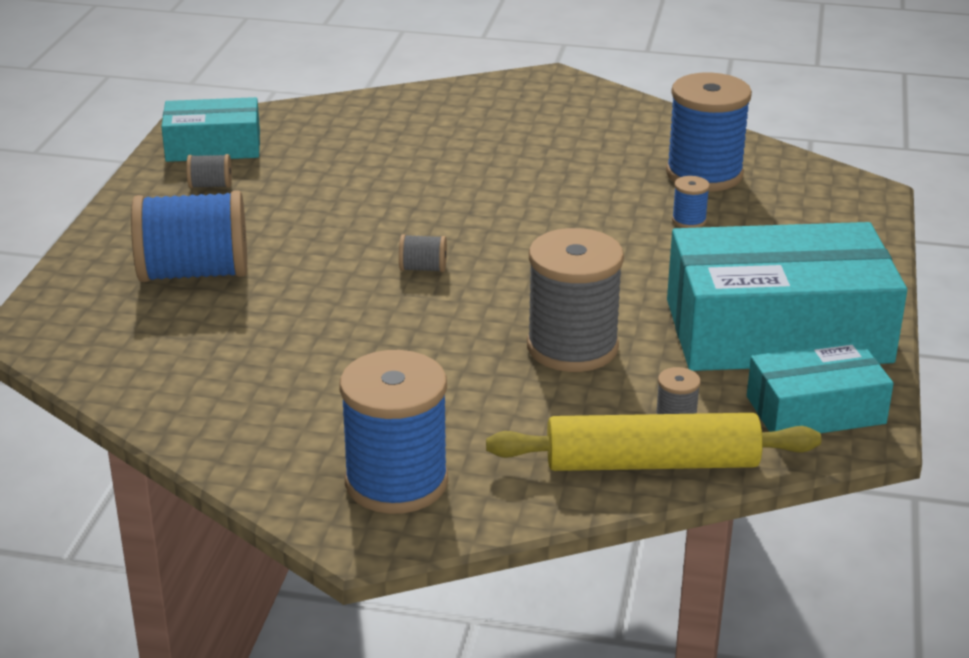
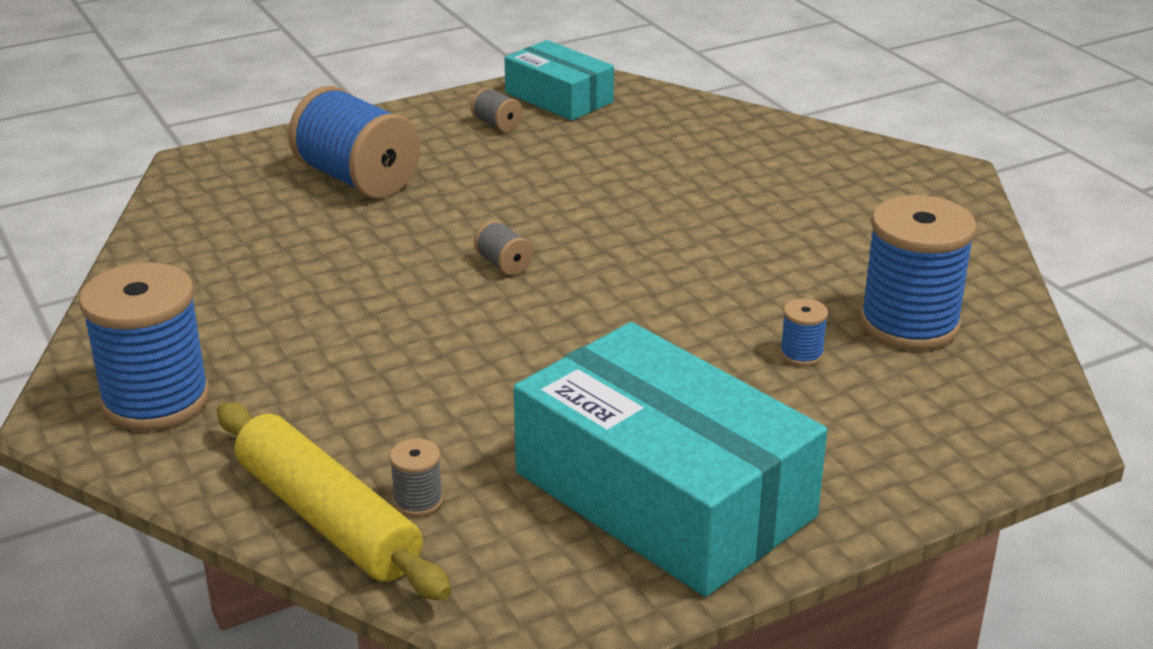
camera: 50 degrees right, 0 degrees up
(572, 347) = (473, 391): grey spool -> none
(815, 410) = (542, 580): turquoise box -> none

